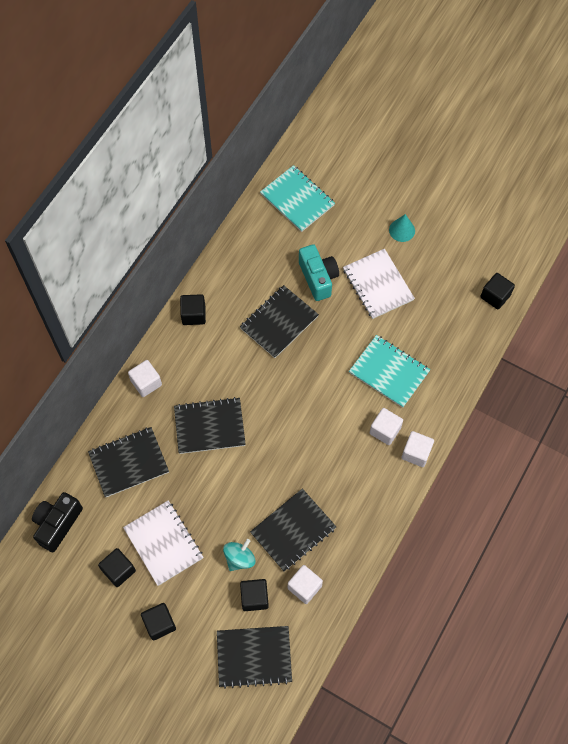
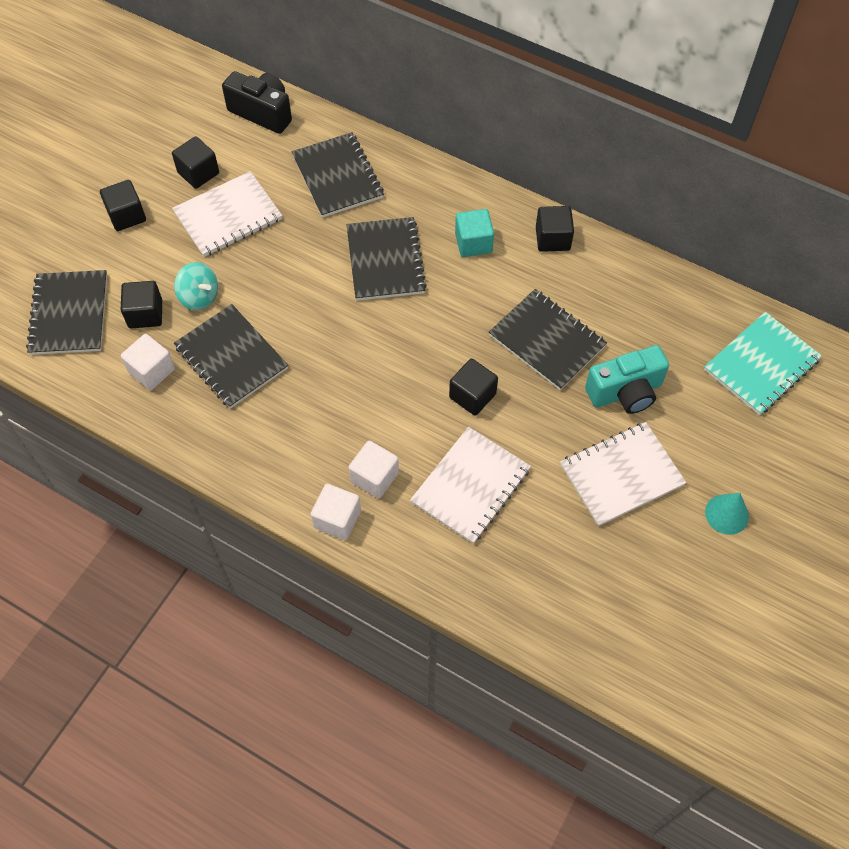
camera: 90 degrees right, 5 degrees down
(146, 383) = (448, 190): white cube -> none
(195, 366) = (473, 243): none -> turquoise cube
(389, 372) = (471, 486): turquoise notebook -> white notebook
(495, 296) = (616, 657): black cube -> black cube (472, 395)

